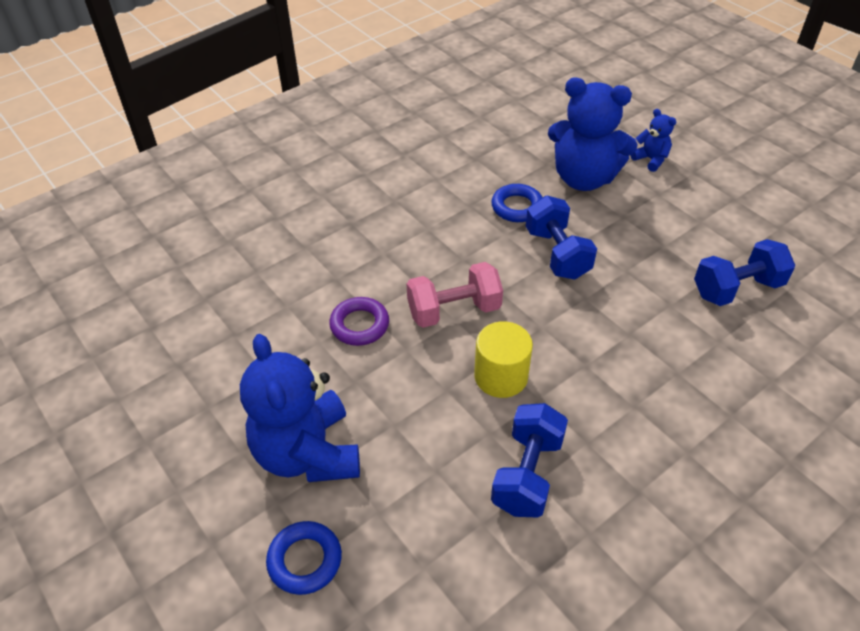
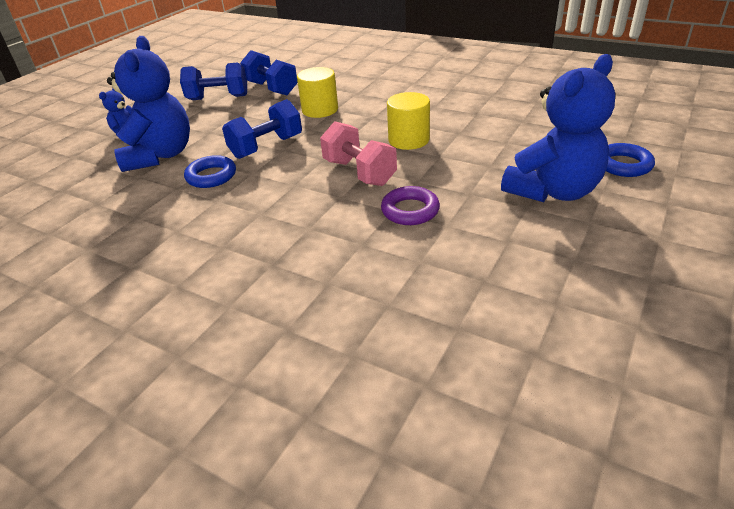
camera: 110 degrees left, 10 degrees down
(527, 474) = (475, 116): blue dumbbell -> blue dumbbell (218, 98)
(636, 319) = (320, 110): none -> yellow cylinder

